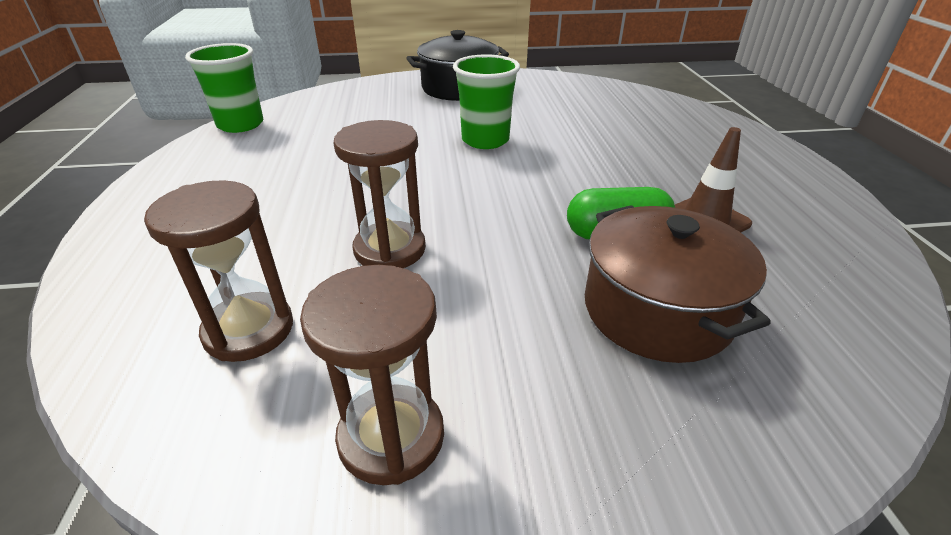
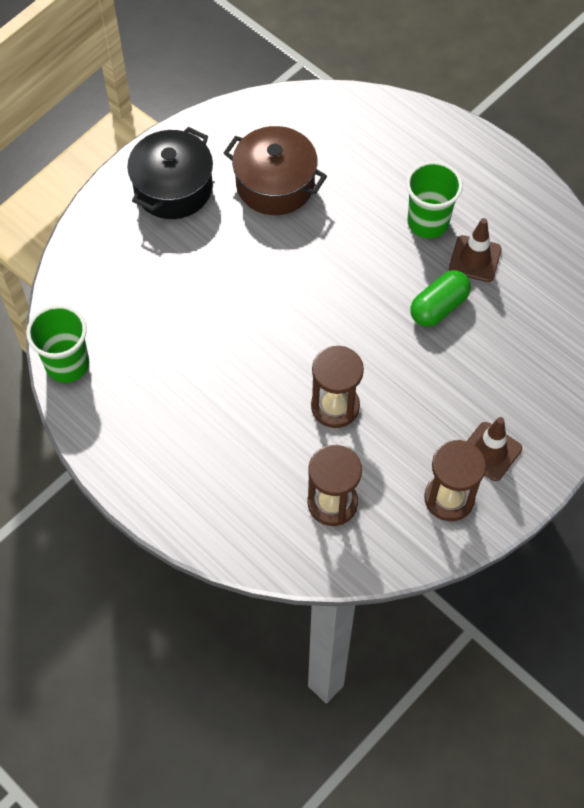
camera: 40 degrees left, 25 degrees up
(485, 140) = (276, 257): green cup -> green cup (428, 222)
(529, 417) = (490, 451): none -> brown traffic cone
(657, 310) = (496, 354): brown pot -> brown pot (275, 184)

